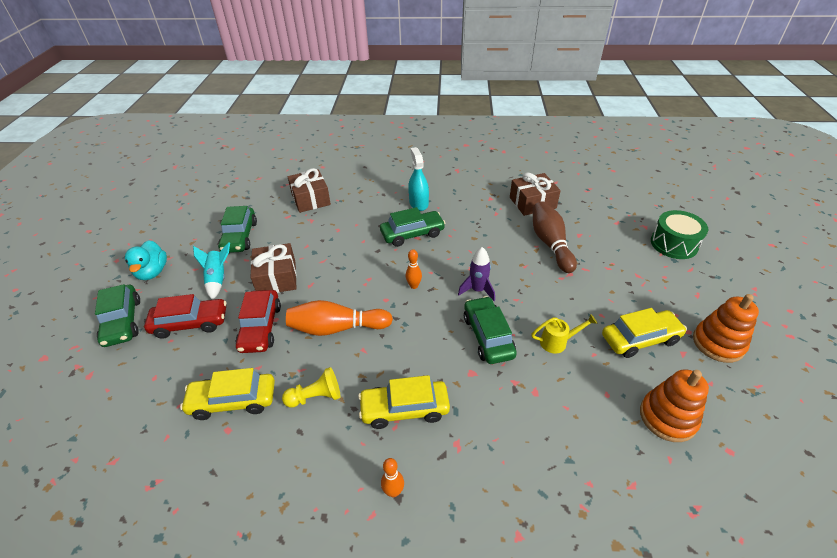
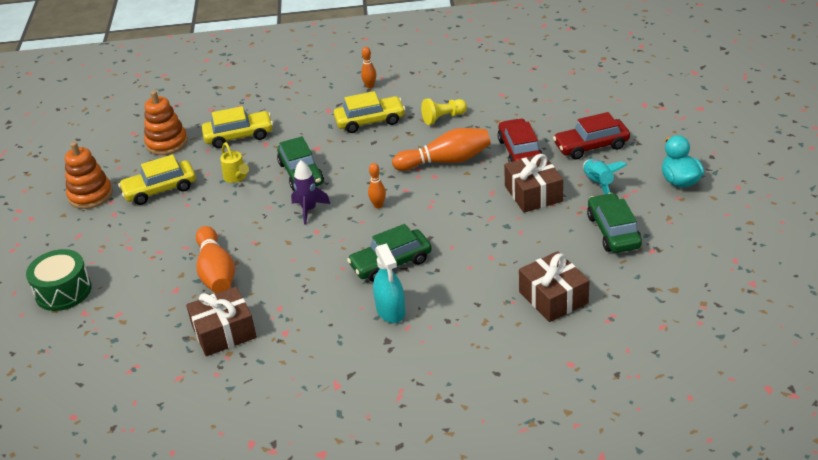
camera: 175 degrees right, 5 degrees down
(122, 322) = (659, 138): green car -> none
(233, 401) = (509, 107): yellow car -> yellow car (239, 136)
(550, 244) = (216, 272): brown bowling pin -> orange bowling pin
(558, 342) = (237, 177): yellow watering can -> yellow watering can turned 105 degrees counterclockwise

